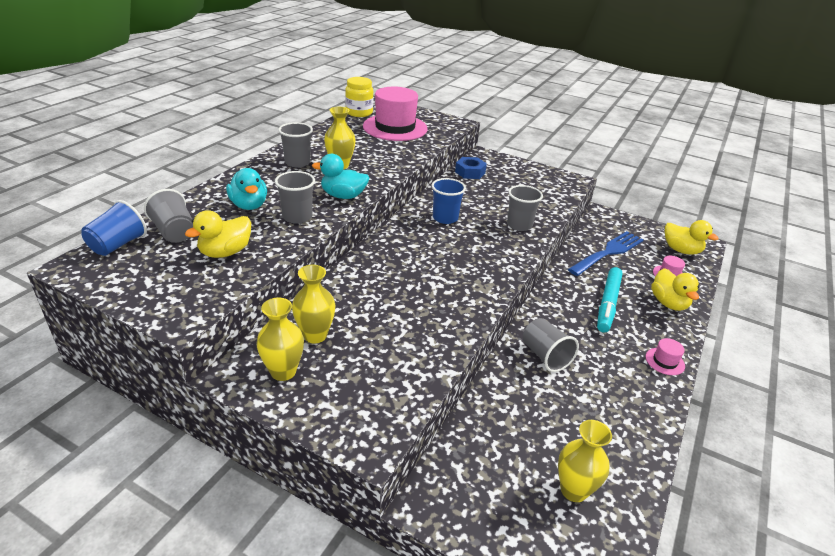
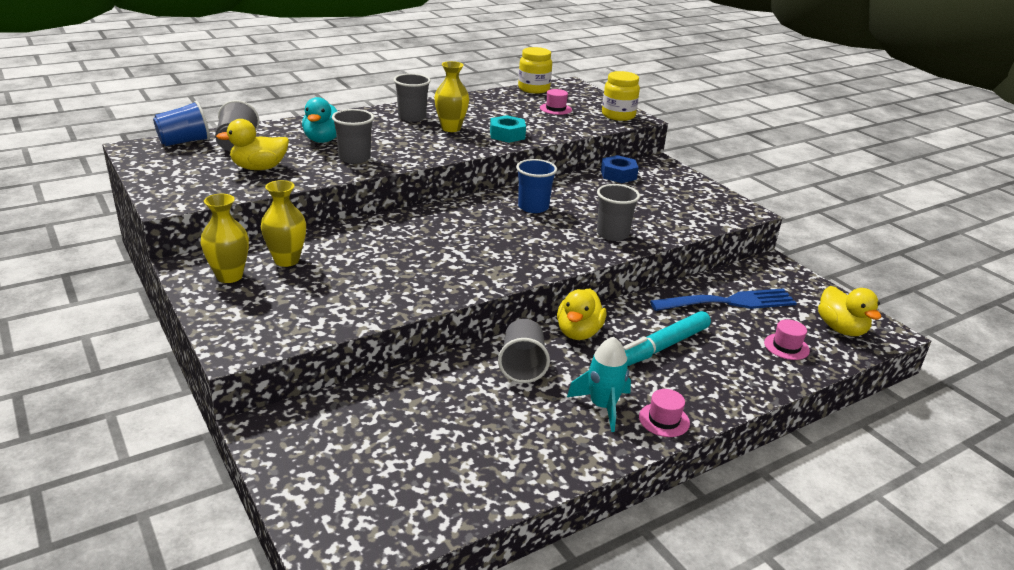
camera: 30 degrees right, 5 degrees down
(343, 196) = (420, 152): turquoise duck -> none
(388, 161) = (507, 135): none -> turquoise nut
(395, 127) = (555, 109): pink hat -> pink hat, size x0.42
(443, 123) = (618, 115): none -> yellow jar
(573, 490) = (411, 477): yellow vase -> none
(623, 367) = (603, 406): none -> turquoise rocket
(668, 303) = (746, 372): yellow duck -> yellow duck (578, 332)

